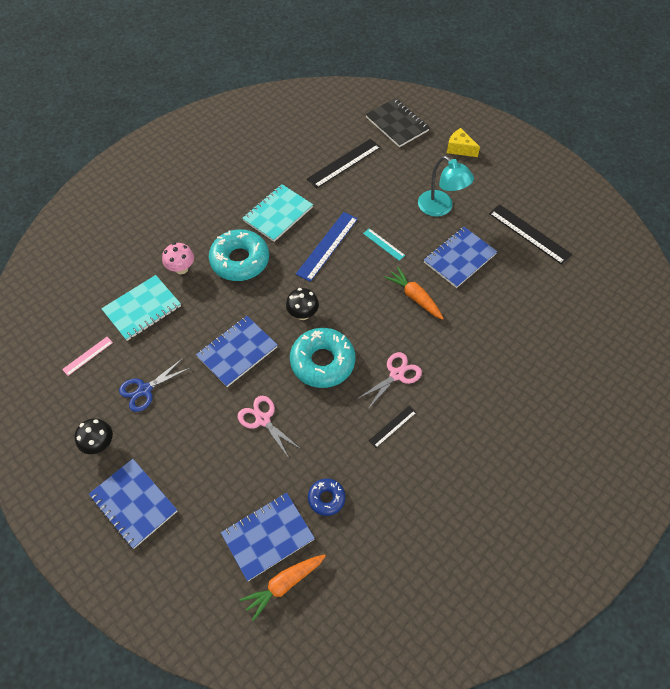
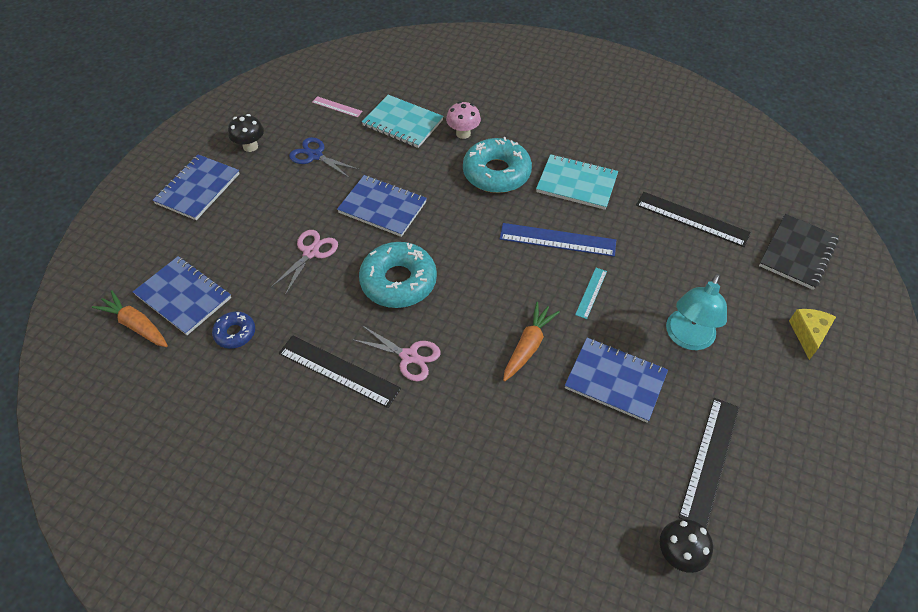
camera: 70 degrees right, 5 degrees down
(303, 314) = (453, 246): black mushroom -> black mushroom (678, 553)
(392, 426) = (339, 371): black ruler -> black ruler, size x1.88

